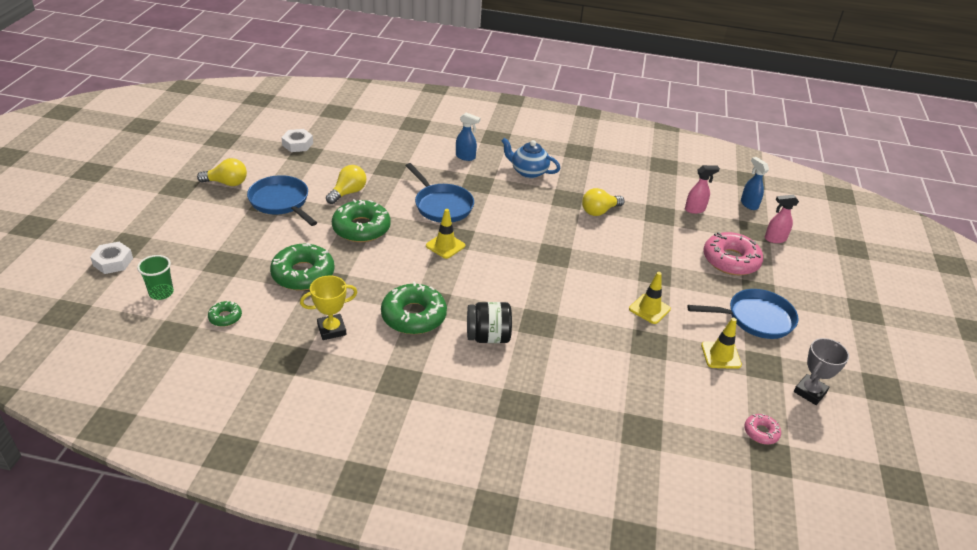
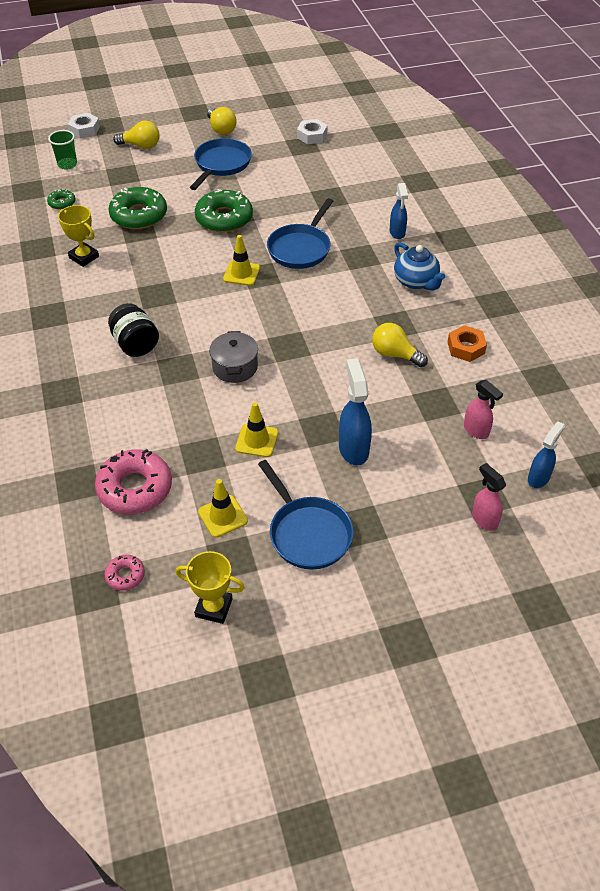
camera: 65 degrees right, 10 degrees up
(348, 193) = (267, 191): yellow light bulb -> yellow light bulb (141, 146)
(413, 316) = (131, 292): green donut -> none
(528, 172) = (416, 281): blue teapot -> blue teapot turned 150 degrees clockwise
(559, 290) = (235, 367): none -> grey pot
(613, 181) = (466, 347): none -> orange nut
(683, 266) = (353, 449): none -> blue spray bottle
(730, 260) = (400, 487): pink donut -> pink donut (135, 488)
(810, 392) = (214, 607): grey trophy -> yellow trophy

